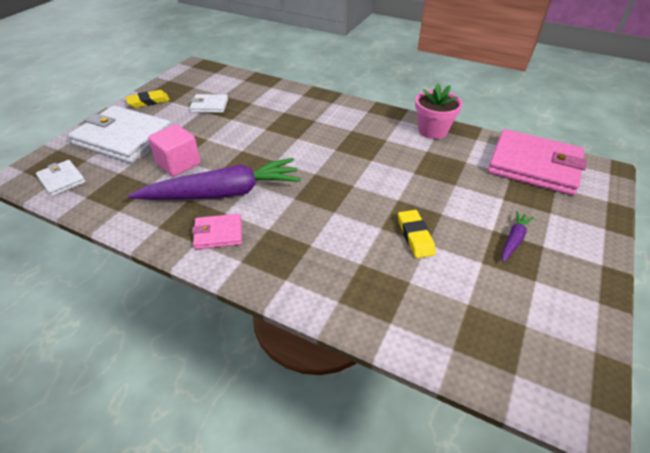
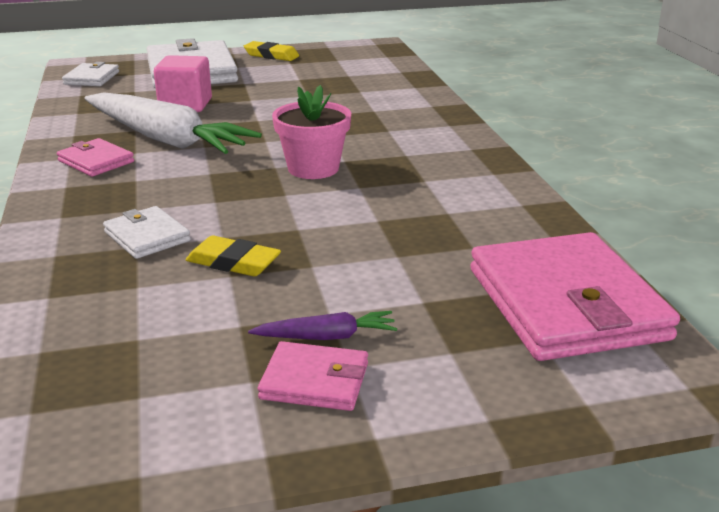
camera: 50 degrees right, 15 degrees down
(209, 106) = (314, 78): white wallet -> white wallet (147, 236)
(223, 193) = (166, 139): purple carrot -> white carrot
(415, 236) = (233, 262): yellow eraser -> yellow eraser turned 75 degrees clockwise
(433, 130) = (509, 201): pink flower pot -> pink flower pot (313, 168)
(549, 261) = (314, 381): none -> pink wallet

